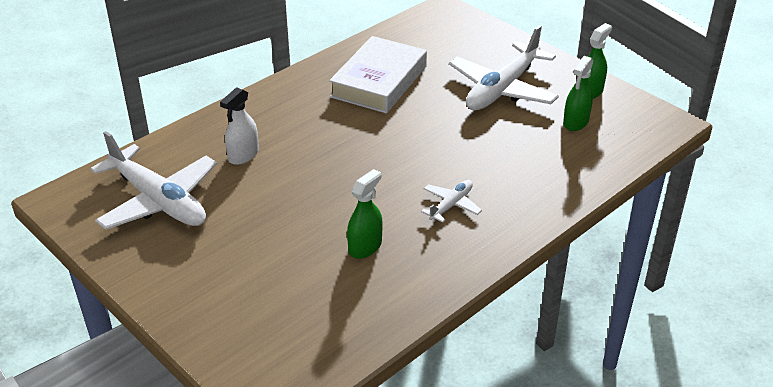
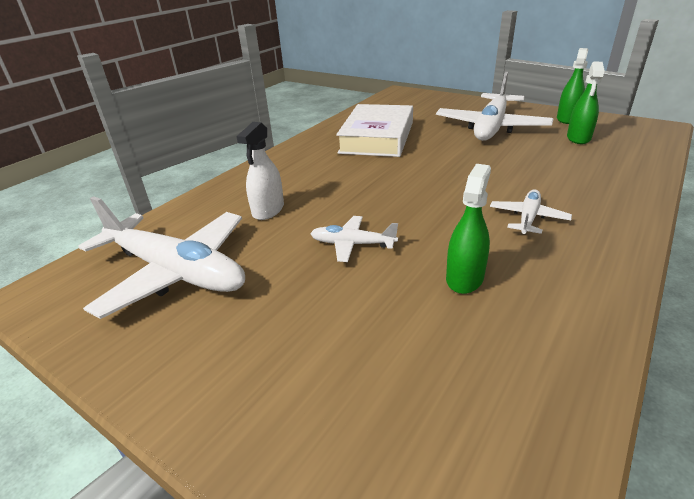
camera: 10 degrees left, 5 degrees down
(298, 202) = (352, 244): none -> white plane

